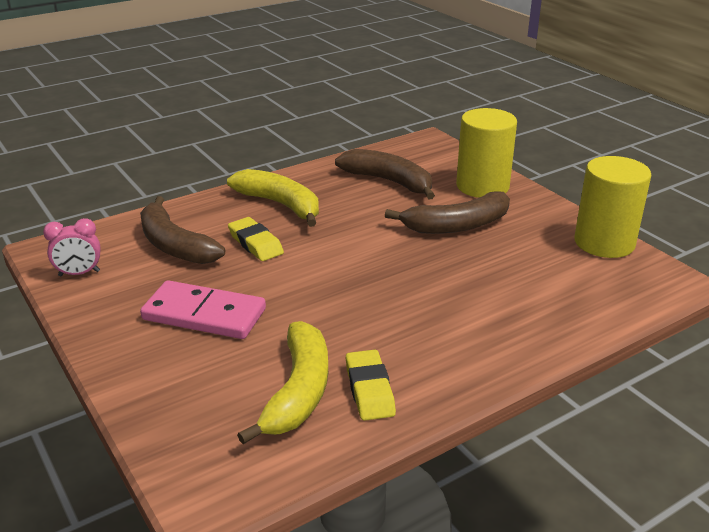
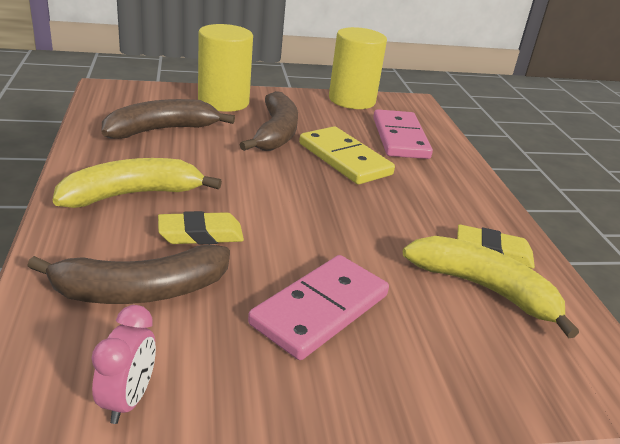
camera: 70 degrees left, 0 degrees up
(453, 270) = (344, 159): none -> yellow domino
(552, 291) = (400, 138): none -> pink domino

